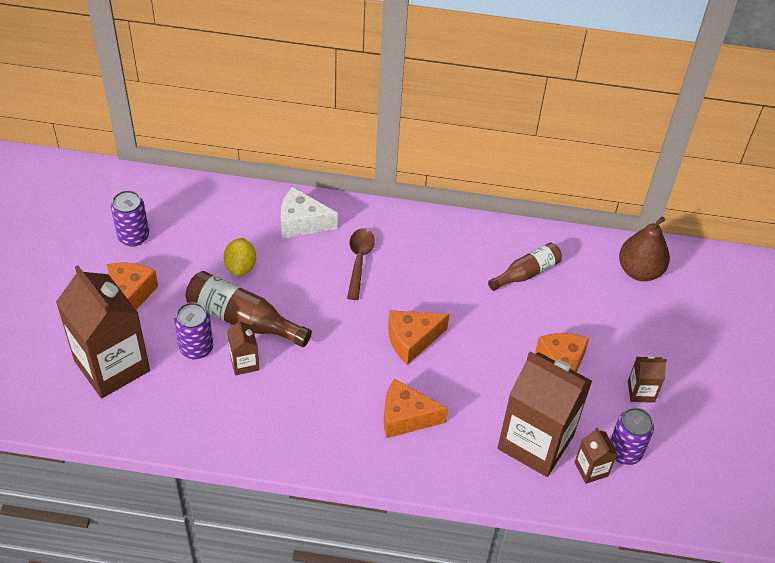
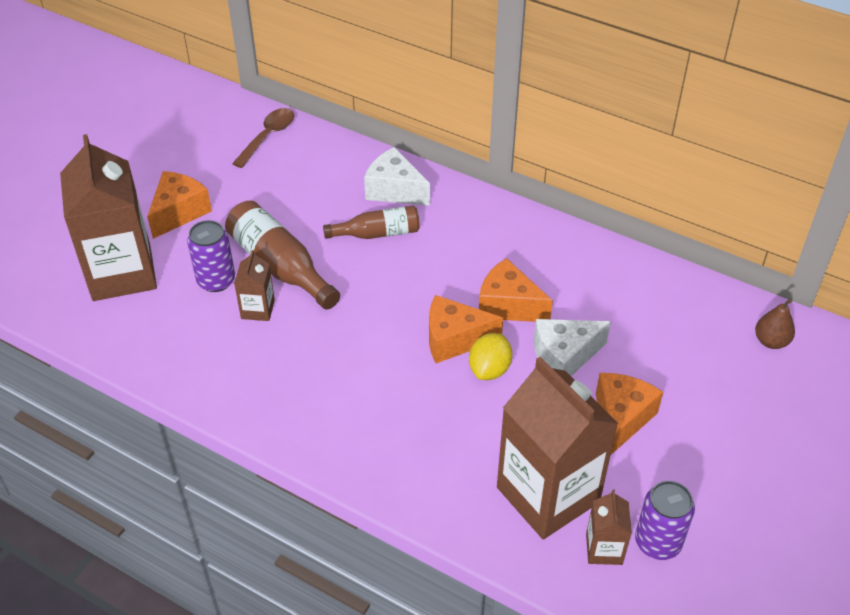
camera: 25 degrees right, 5 degrees down
(133, 236) = (214, 159): purple can -> none
(240, 266) = (306, 215): yellow lemon -> yellow lemon (489, 369)
(359, 261) = (437, 242): brown spoon -> brown spoon (268, 136)
(406, 417) = (405, 419): orange cheese -> orange cheese (508, 305)
(500, 329) = (564, 357): none -> white cheese
(526, 273) = (626, 306): brown bottle -> brown bottle (377, 233)
(639, 270) = (771, 341): brown pear -> brown pear, size x0.60
(641, 391) = (711, 478): brown carton -> none

